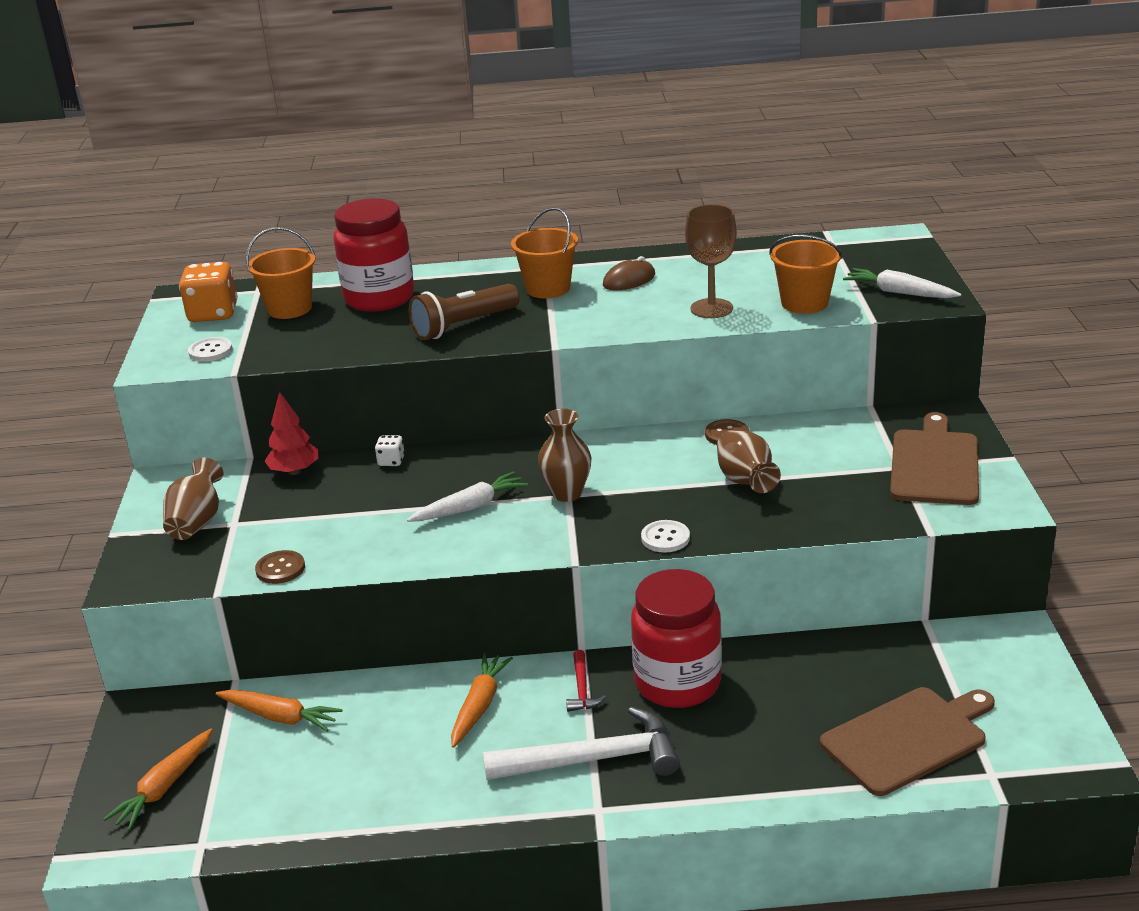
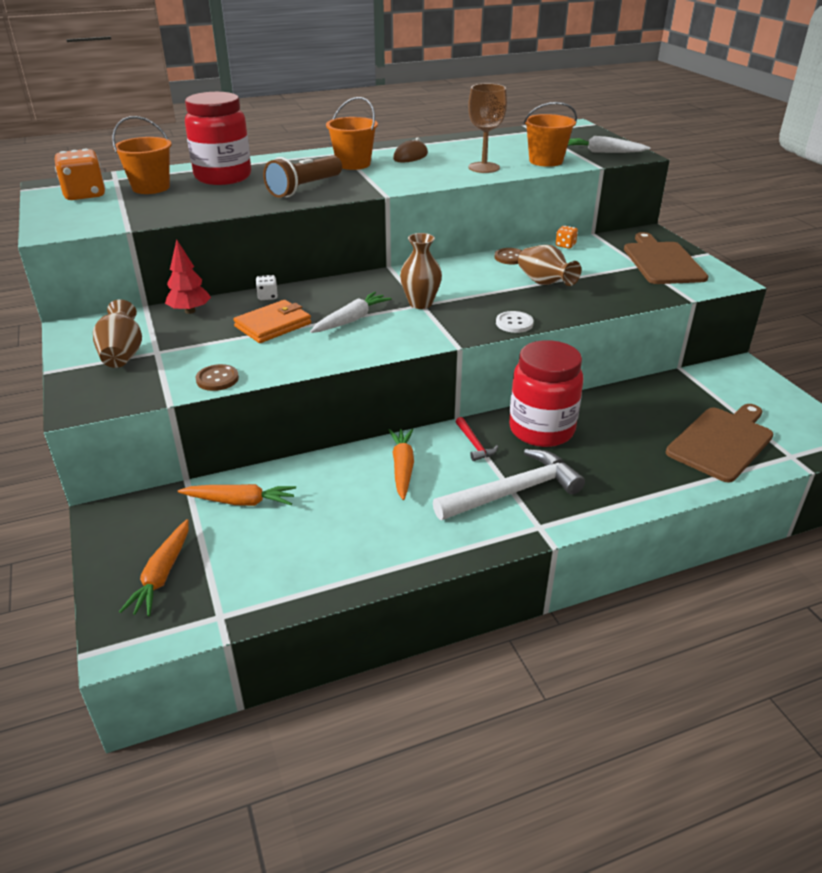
camera: 20 degrees left, 5 degrees up
(210, 351) = (97, 217): white button -> none
(376, 503) = (273, 325): none -> orange wallet
(816, 422) = (565, 245): none -> orange dice

